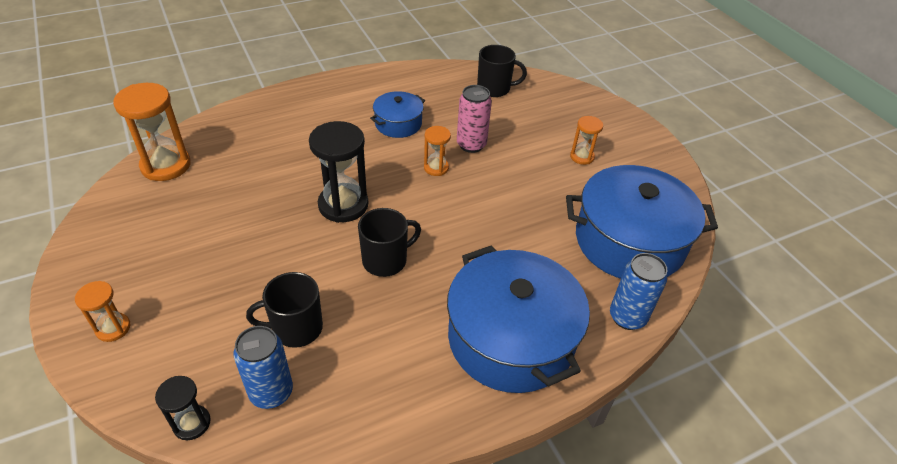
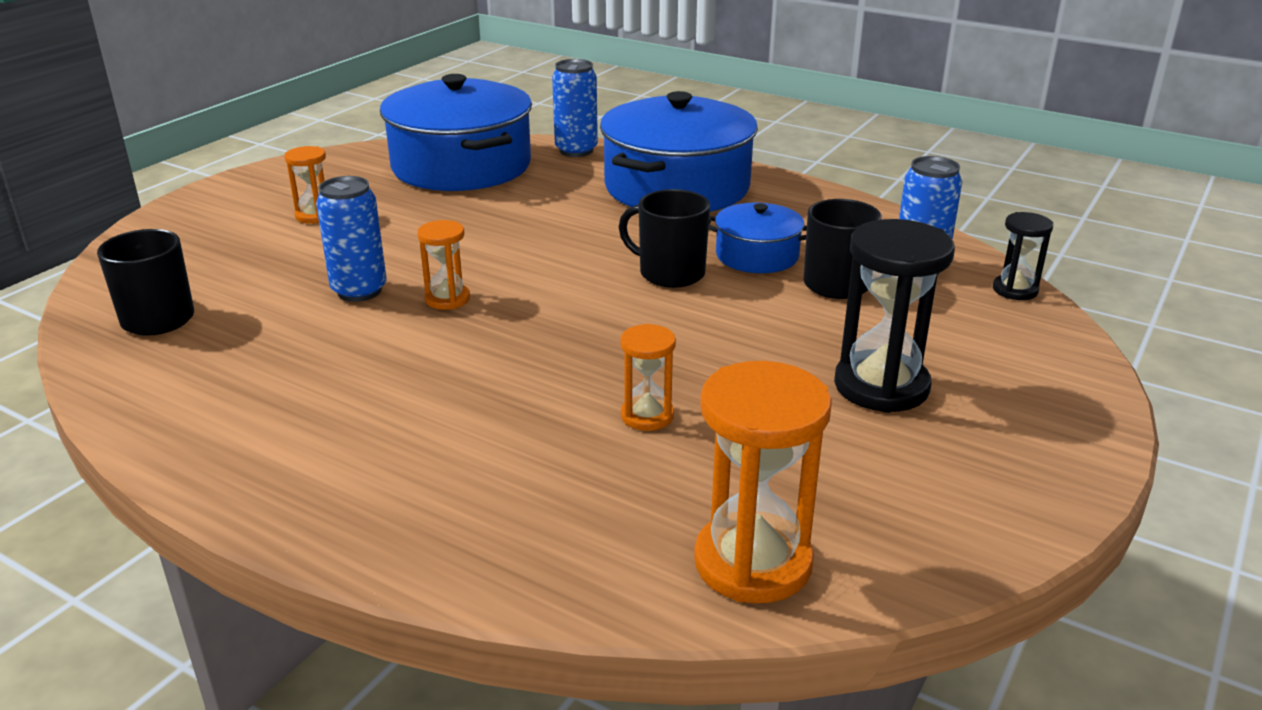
camera: 120 degrees left, 15 degrees down
(113, 328) = (1040, 397): orange hourglass -> orange hourglass (647, 416)
(343, 205) = (614, 336): black hourglass -> black hourglass (881, 386)
(398, 124) = (356, 368): blue pot -> blue pot (757, 255)
(471, 145) = (359, 291): pink can -> blue can

